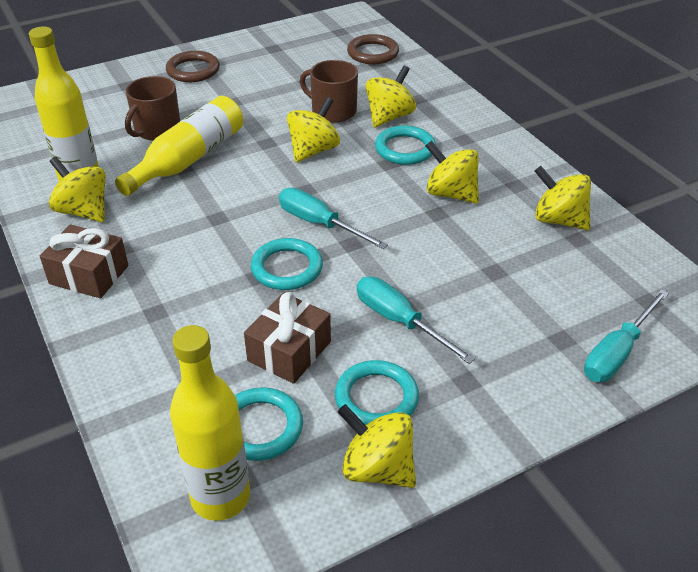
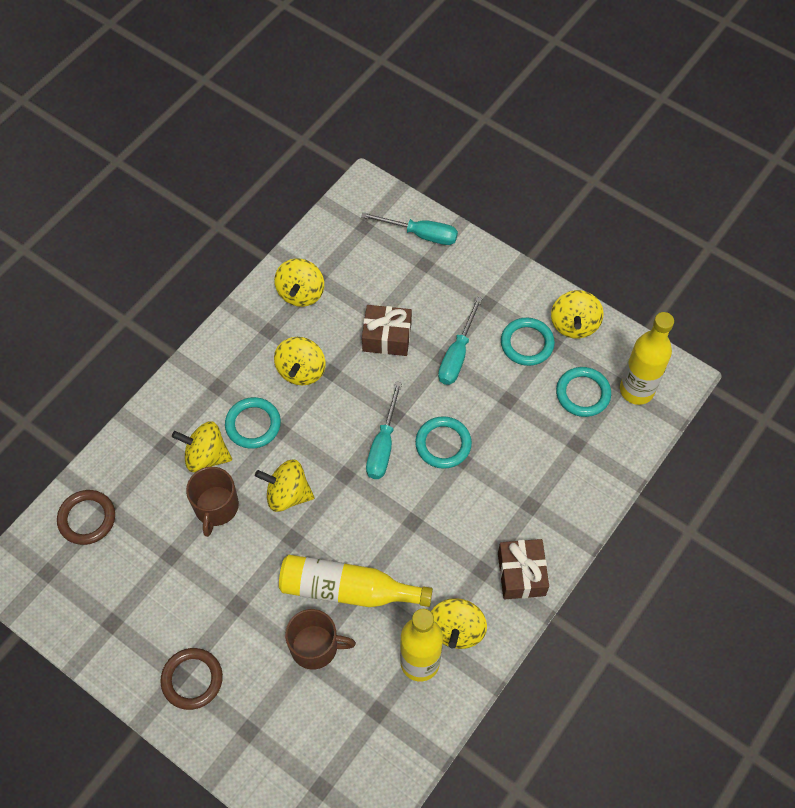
camera: 115 degrees left, 20 degrees up
(289, 351) = (518, 406): brown gift -> brown gift (387, 337)

